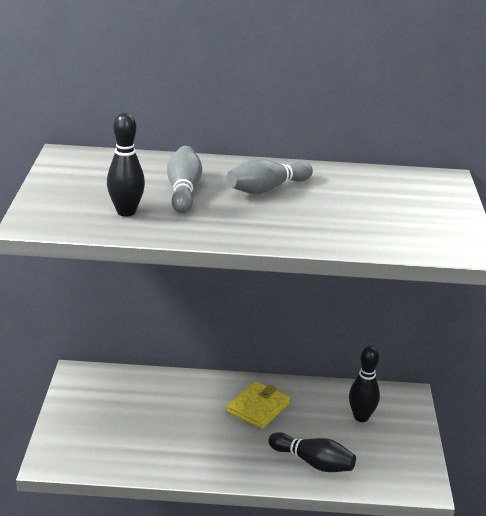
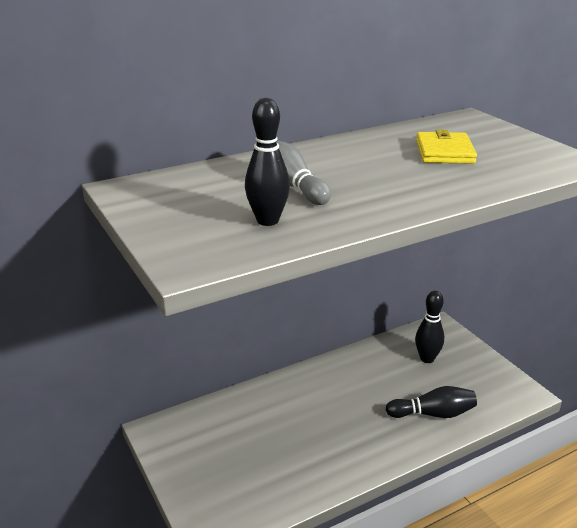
camera: 30 degrees left, 0 degrees up
(258, 408) = (344, 387): yellow wallet -> yellow wallet (444, 152)
(267, 189) = (357, 162): grey bowling pin -> none

